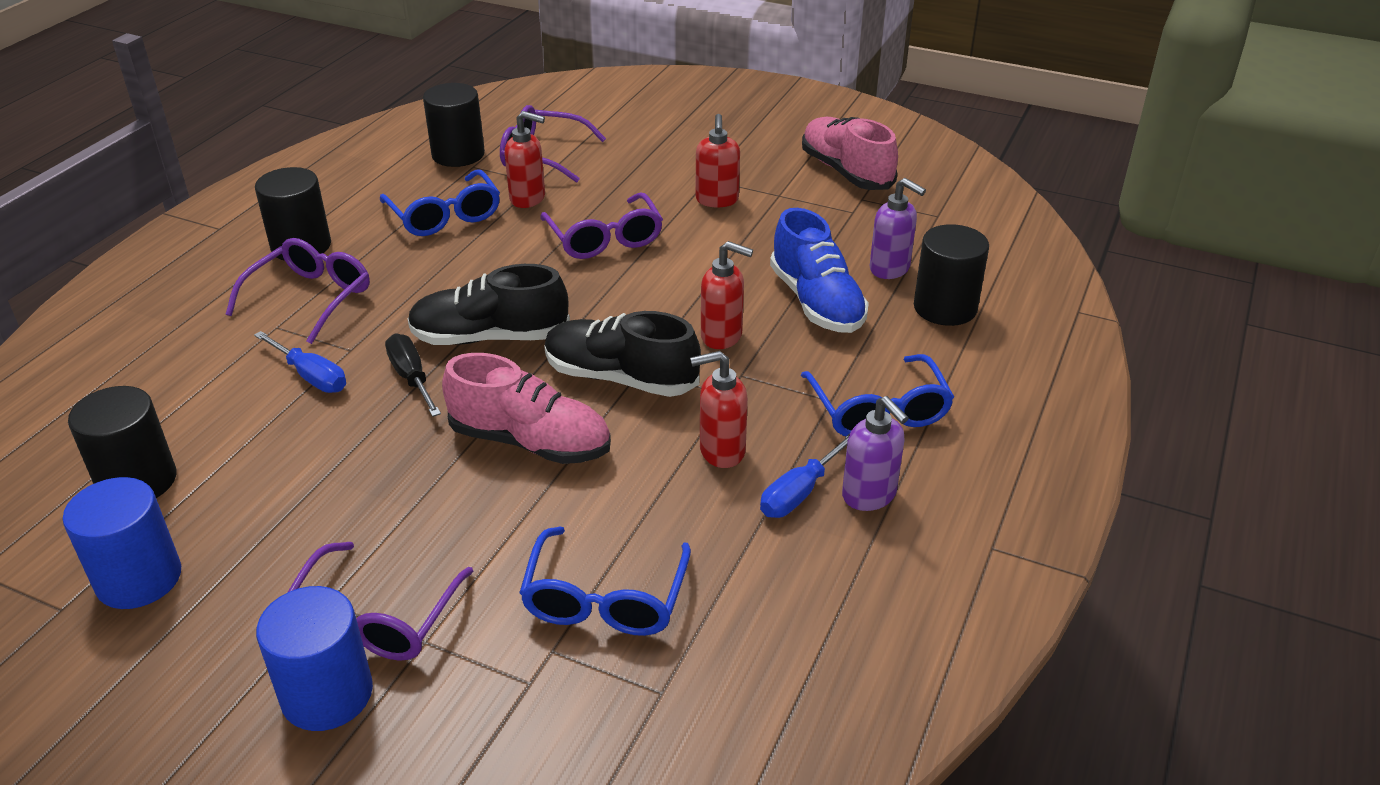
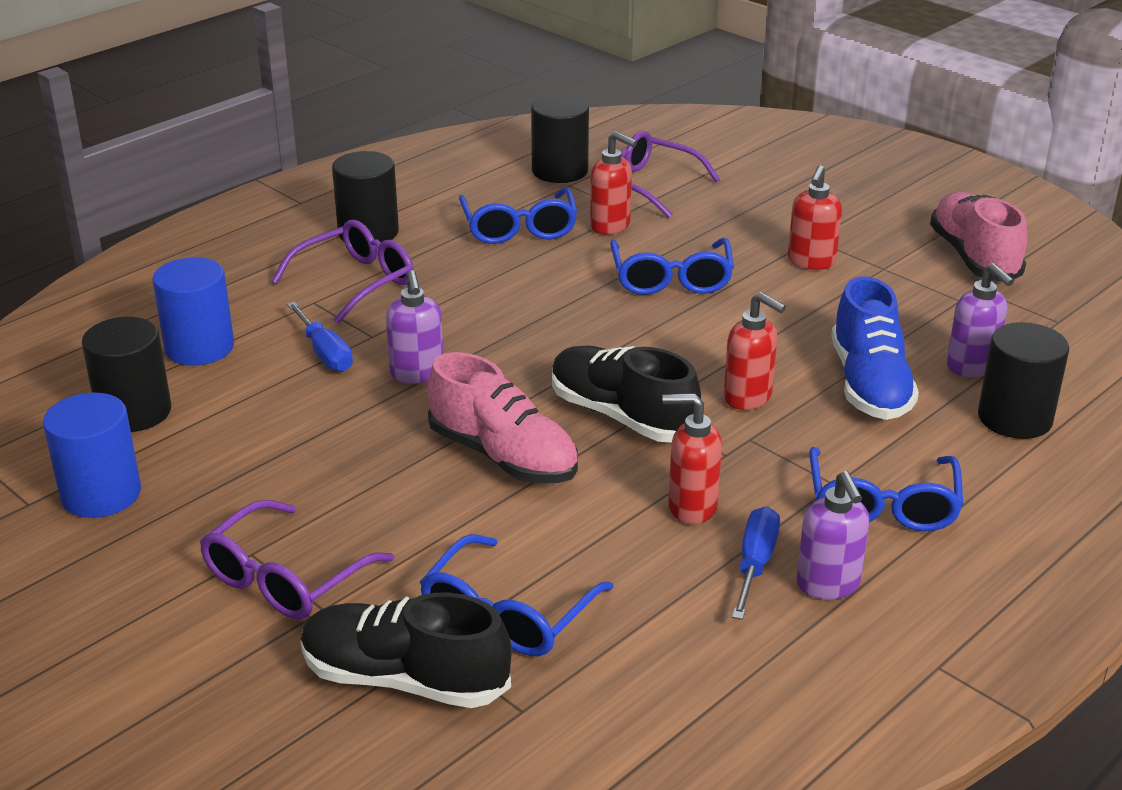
camera: 20 degrees right, 5 degrees down
(327, 694) = (217, 630): blue cylinder -> blue cylinder (199, 348)
(412, 378) = (417, 374): black screwdriver -> purple soap dispenser
(490, 337) = (509, 351): black shoe -> black shoe (405, 679)
(605, 239) = (671, 279): purple glasses -> blue glasses
(800, 492) = (755, 564): blue screwdriver -> blue screwdriver turned 135 degrees clockwise

